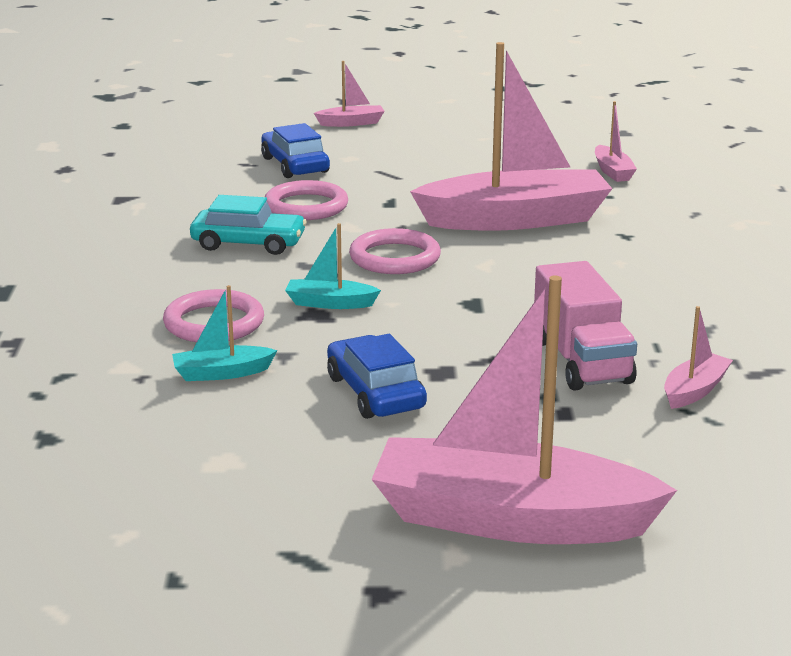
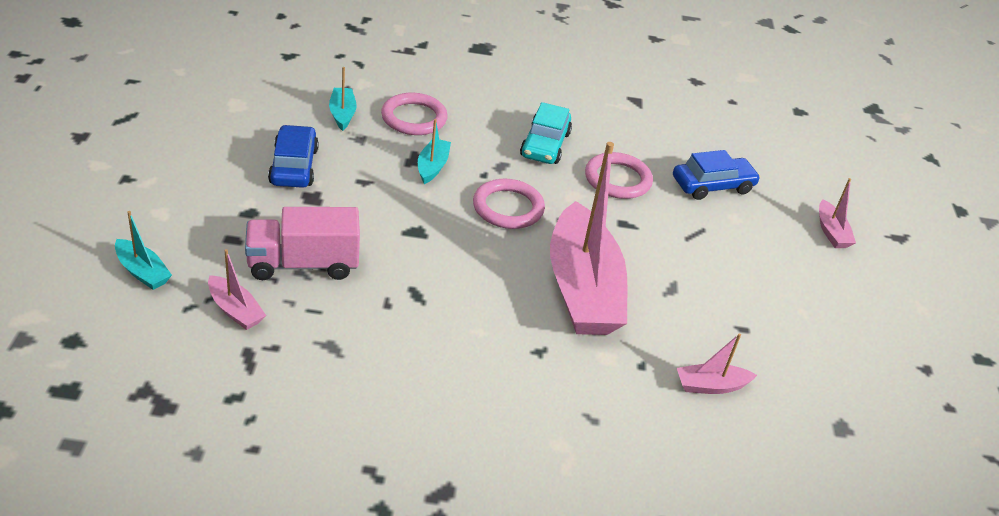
camera: 90 degrees right, 15 degrees up
(375, 392) = (294, 166): blue car -> blue car turned 75 degrees counterclockwise
(511, 520) = (119, 190): pink boat -> none
(675, 463) = (142, 272): none -> turquoise boat

